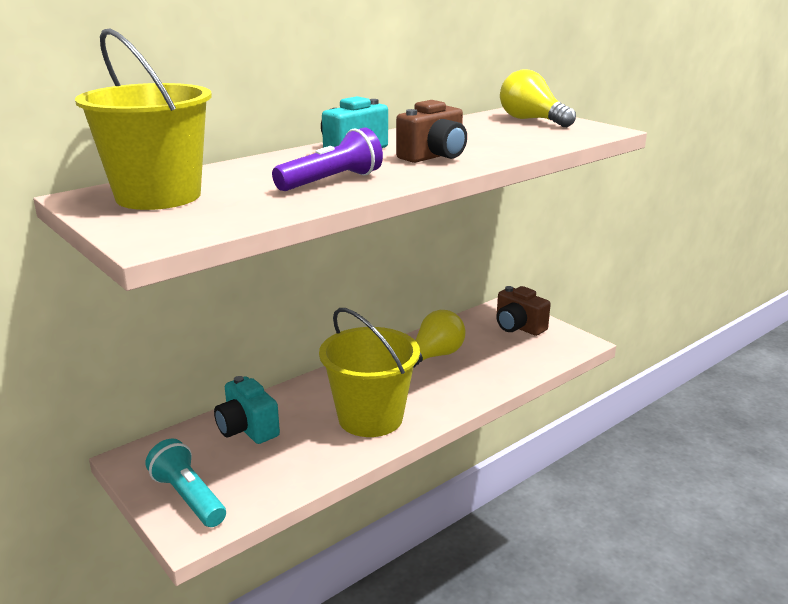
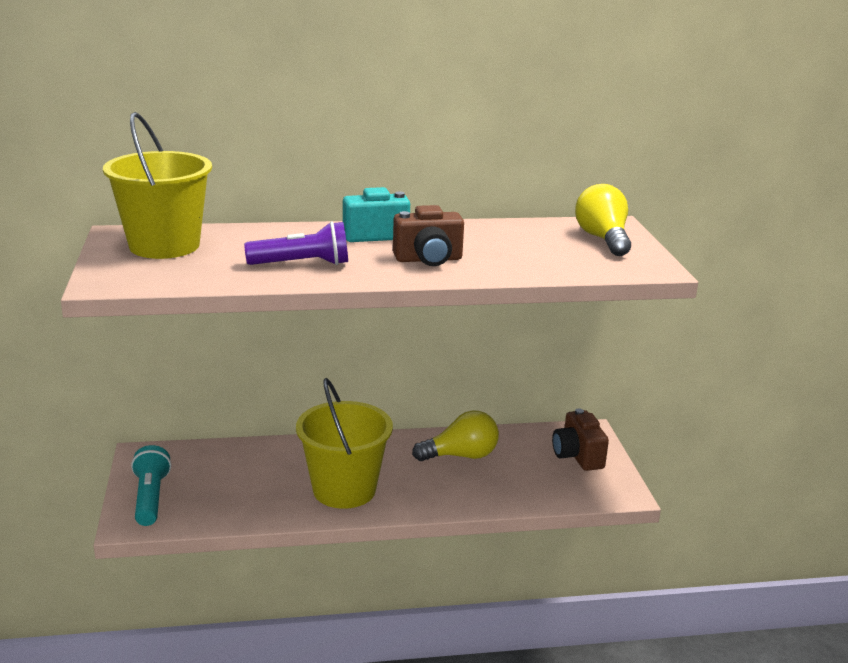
camera: 30 degrees right, 0 degrees up
(247, 429) = (242, 462): turquoise camera -> none

